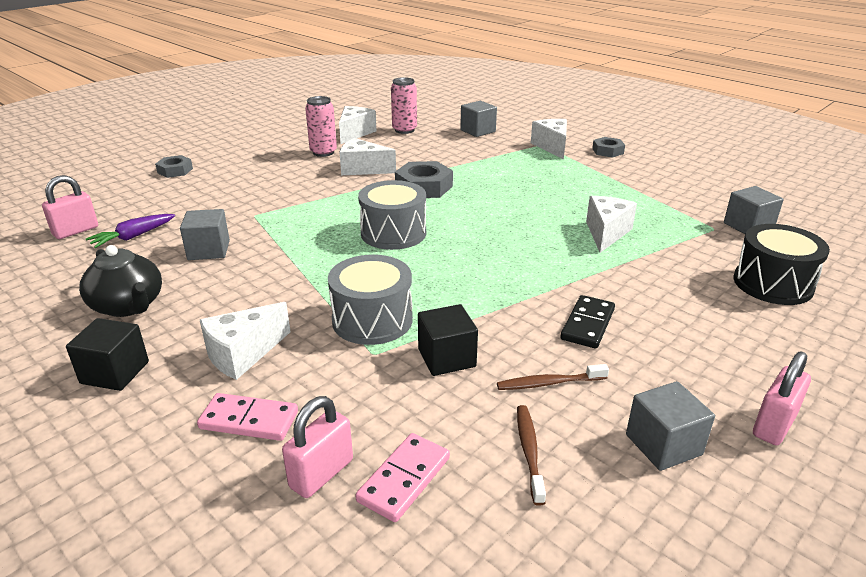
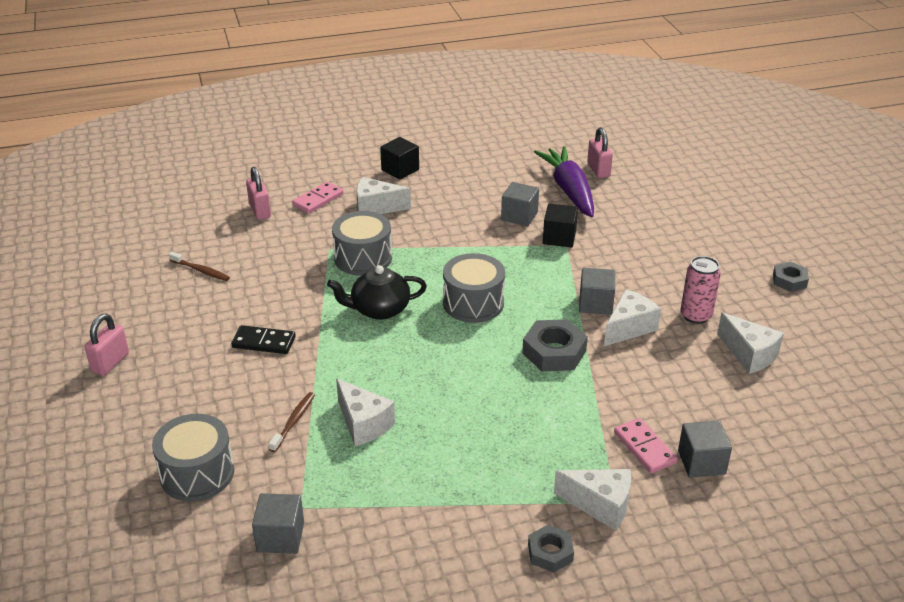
camera: 120 degrees right, 5 degrees up
(128, 306) = (468, 179): black teapot -> black teapot (379, 309)
(133, 237) = (569, 190): purple carrot -> purple carrot, size x1.87
(175, 171) = (698, 223): grey nut -> grey nut (789, 280)
(243, 354) = (376, 207): white cheese -> white cheese turned 75 degrees counterclockwise
(404, 130) = (740, 398): pink can -> none
(404, 479) = (230, 230): pink domino -> pink domino (644, 448)
(446, 358) = (296, 272): black cube -> black cube (559, 237)
(549, 383) = (234, 299): brown toothbrush -> brown toothbrush (293, 421)
(588, 324) = (264, 342): black domino -> black domino turned 45 degrees counterclockwise
(663, 444) = (151, 314): grey cube -> grey cube (595, 304)
(772, 284) = (197, 473): black drum -> grey drum
(774, 425) = (110, 362): pink padlock -> pink padlock turned 45 degrees clockwise

